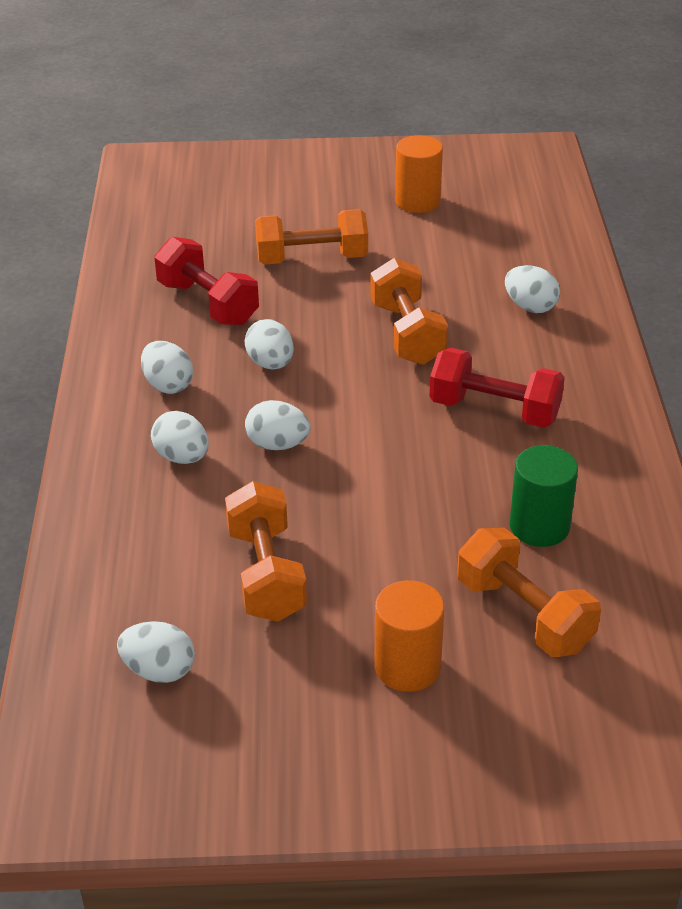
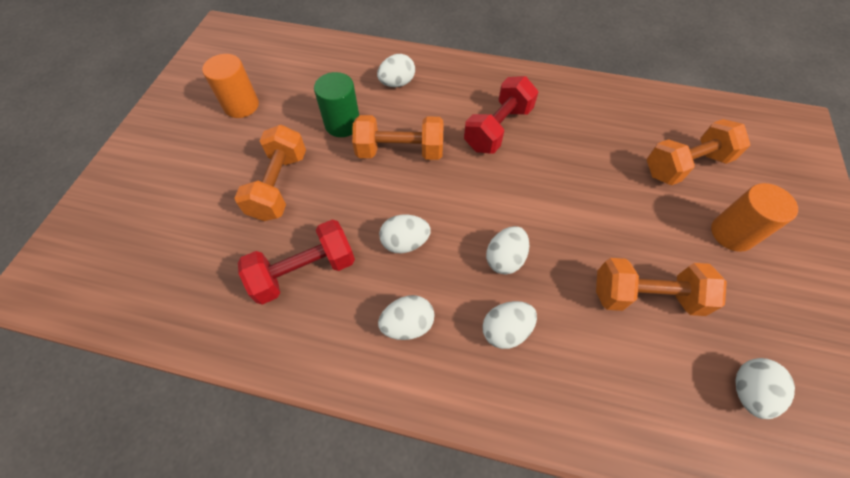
camera: 75 degrees left, 20 degrees up
(539, 526) = (610, 138): green cylinder -> green cylinder (342, 124)

